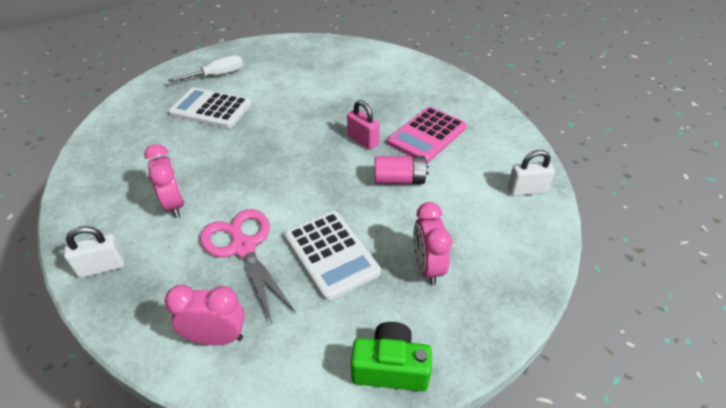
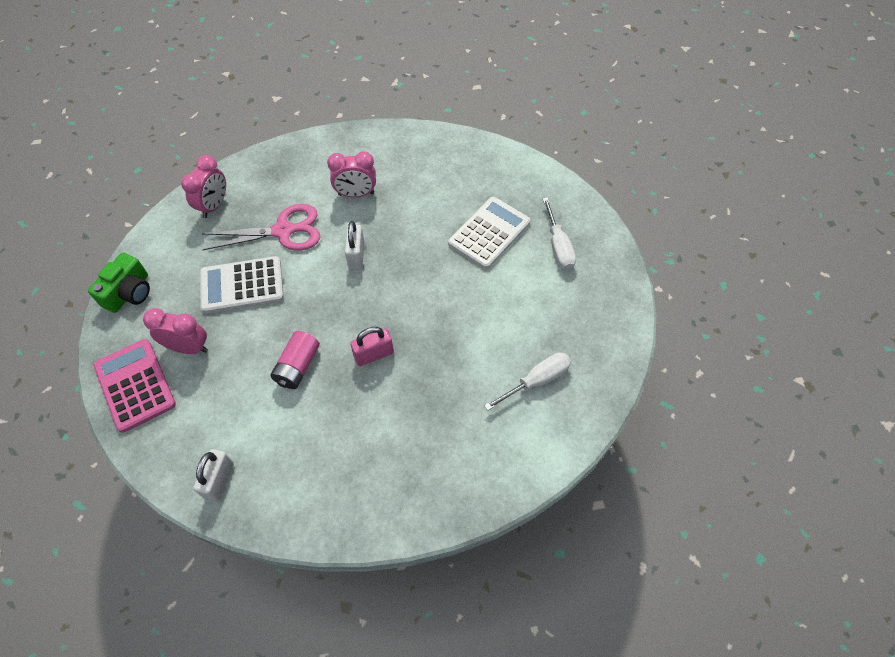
camera: 110 degrees right, 15 degrees up
(102, 267) = (312, 151): white padlock -> white padlock (356, 255)
(342, 66) = (536, 381): none -> white screwdriver
(427, 135) = (352, 422): pink calculator -> pink calculator (135, 385)

